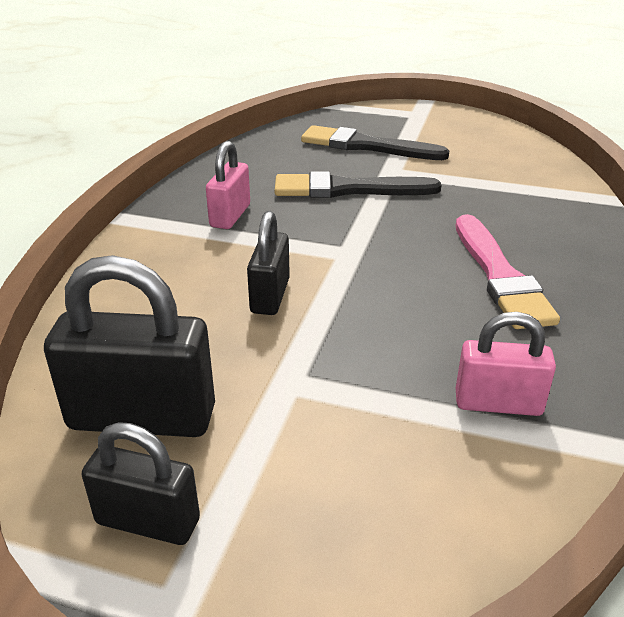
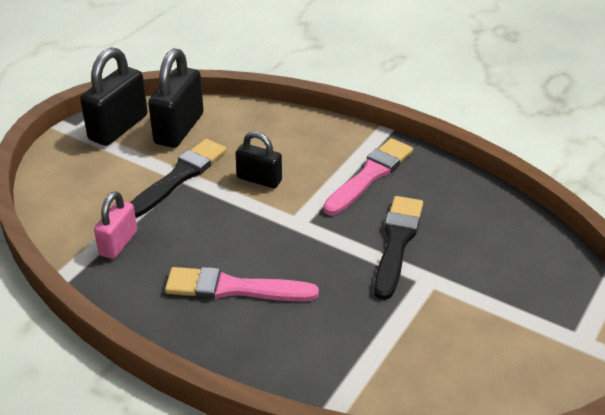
camera: 105 degrees right, 5 degrees up
(148, 521) = (118, 127): black padlock -> black padlock, size x1.63
(230, 216) = (370, 175): pink padlock -> pink brush
(366, 146) = (489, 275): black brush -> black brush (179, 176)

